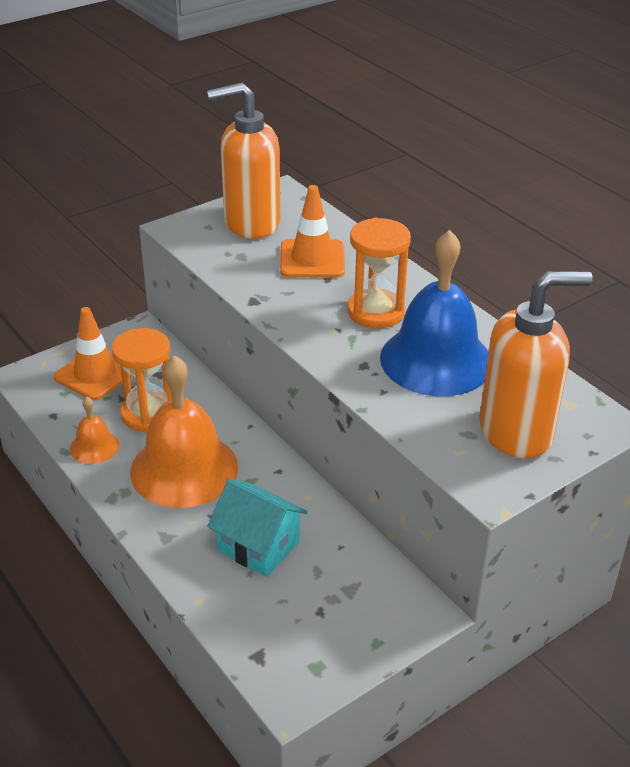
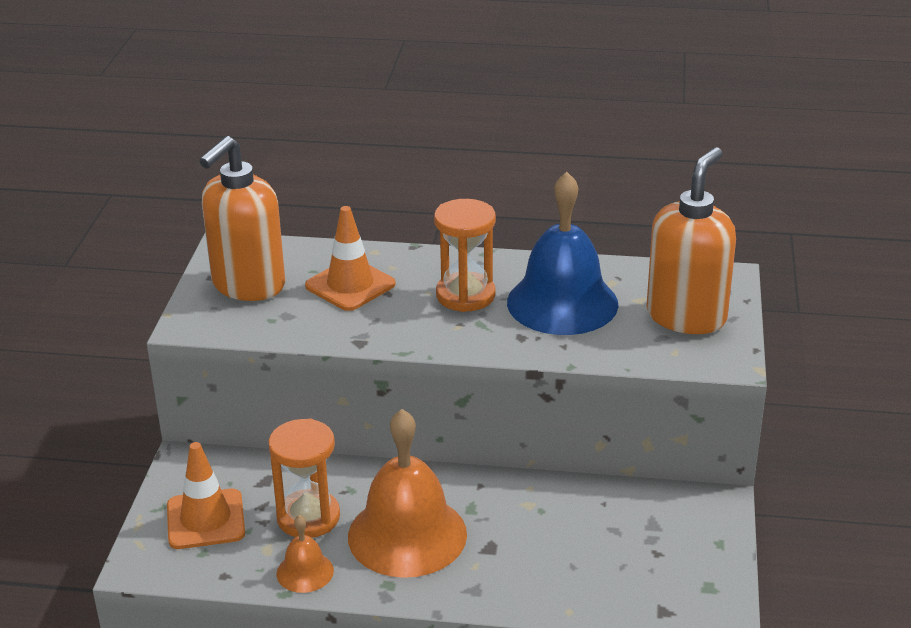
camera: 45 degrees left, 5 degrees down
(258, 546) = (550, 545): turquoise house -> none

